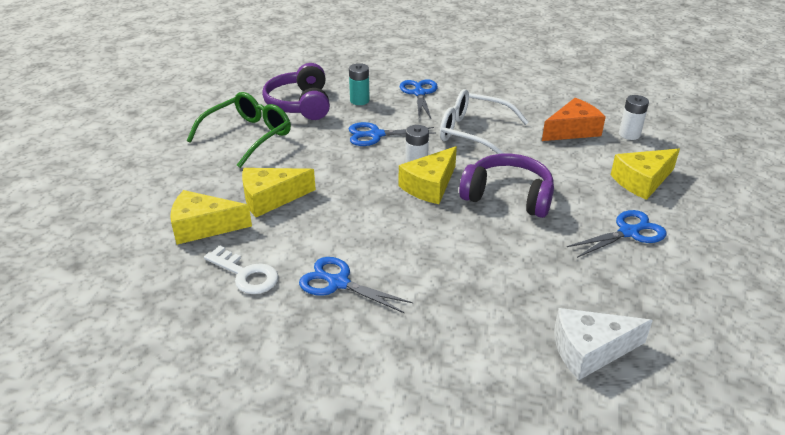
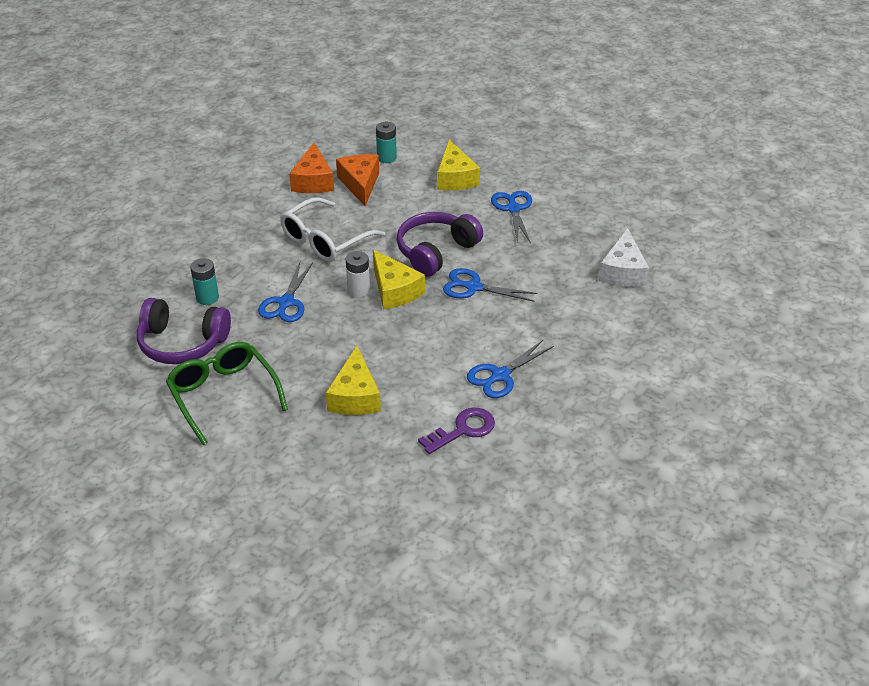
camera: 70 degrees left, 5 degrees up
(203, 227) = (376, 450): yellow cheese -> none
(246, 275) = (463, 430): white key -> purple key
(419, 93) = (224, 253): blue scissors -> blue scissors (474, 287)
(552, 107) = (313, 181): none -> orange cheese
(629, 134) = (386, 158): white battery -> turquoise battery

